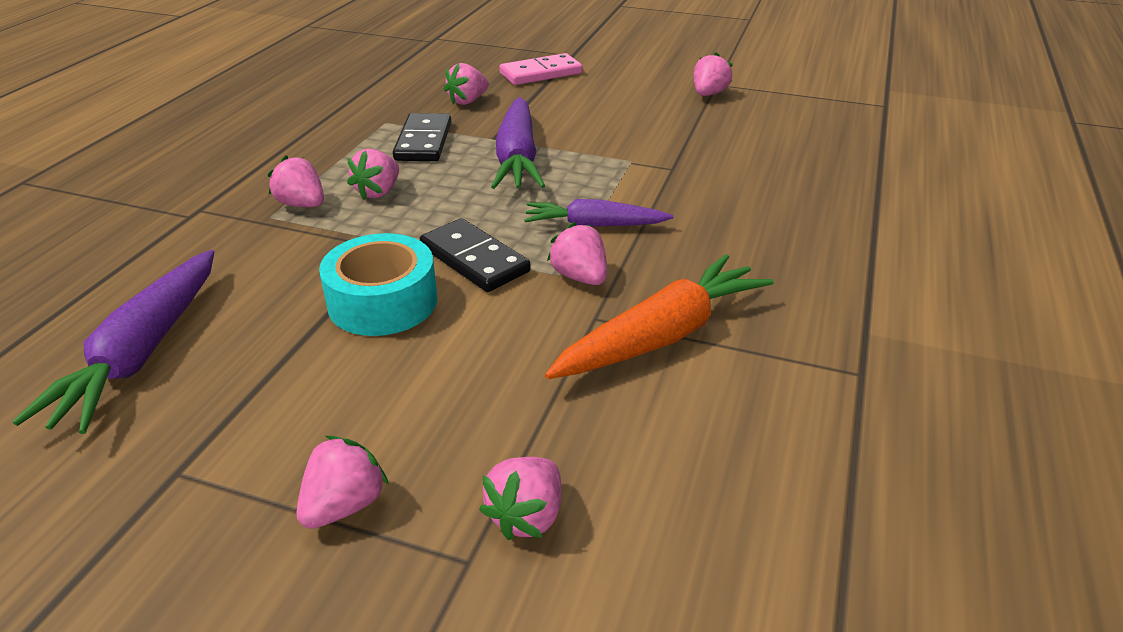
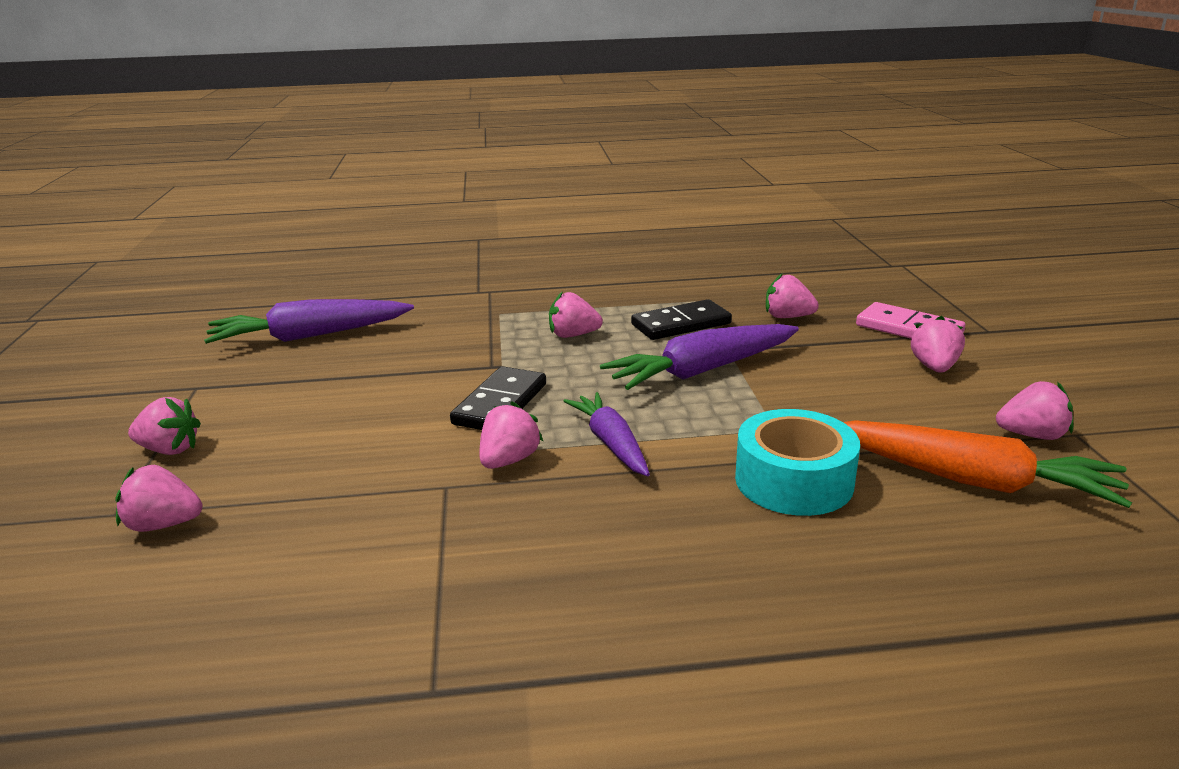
camera: 65 degrees right, 10 degrees down
(302, 204) = (526, 317): pink strawberry -> pink strawberry (934, 367)
(383, 302) = (412, 388): turquoise tape -> turquoise tape (793, 481)
(661, 336) = (435, 530): orange carrot -> orange carrot (969, 480)

